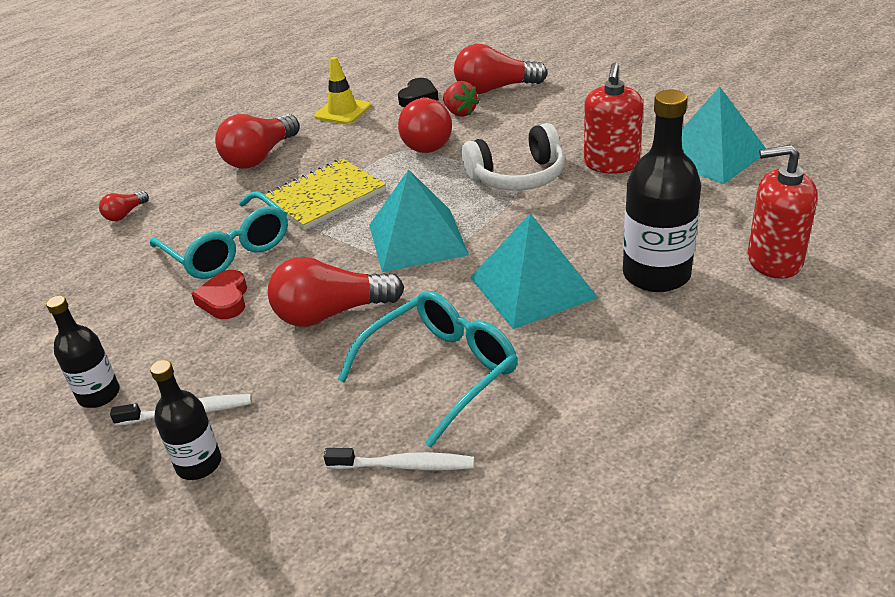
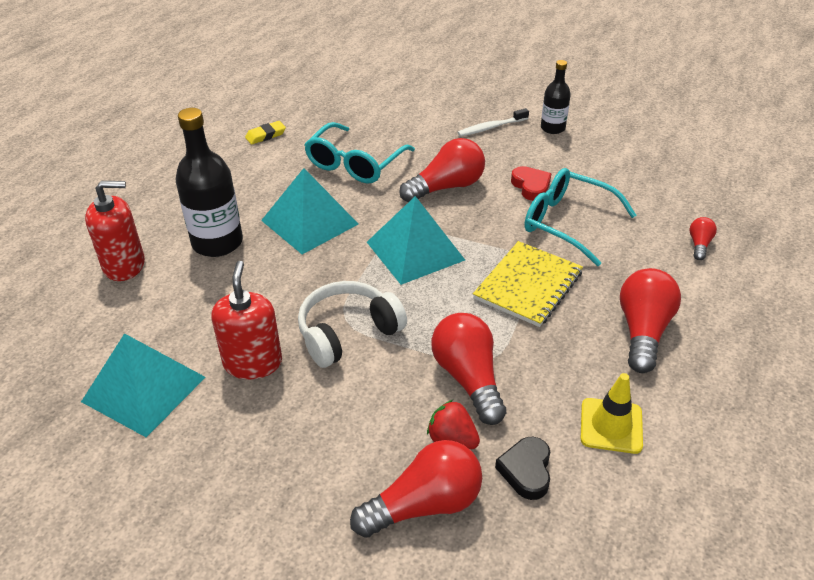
camera: 160 degrees right, 5 degrees up
(199, 464) = (463, 110): black bottle -> none
(404, 465) = (356, 123): white toothbrush -> none
(581, 461) = (265, 135): none -> yellow eraser

